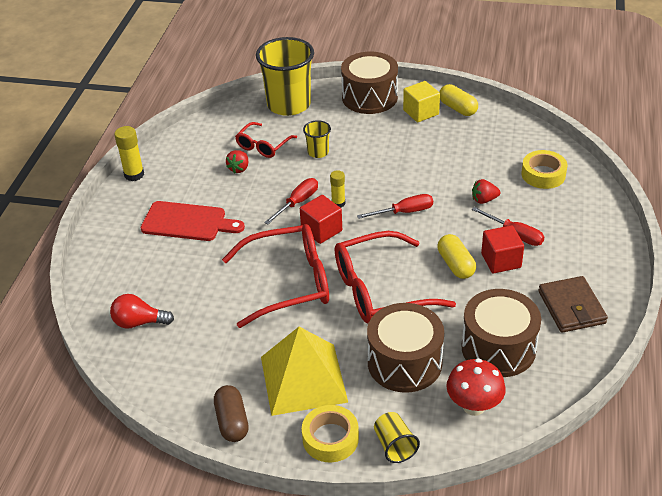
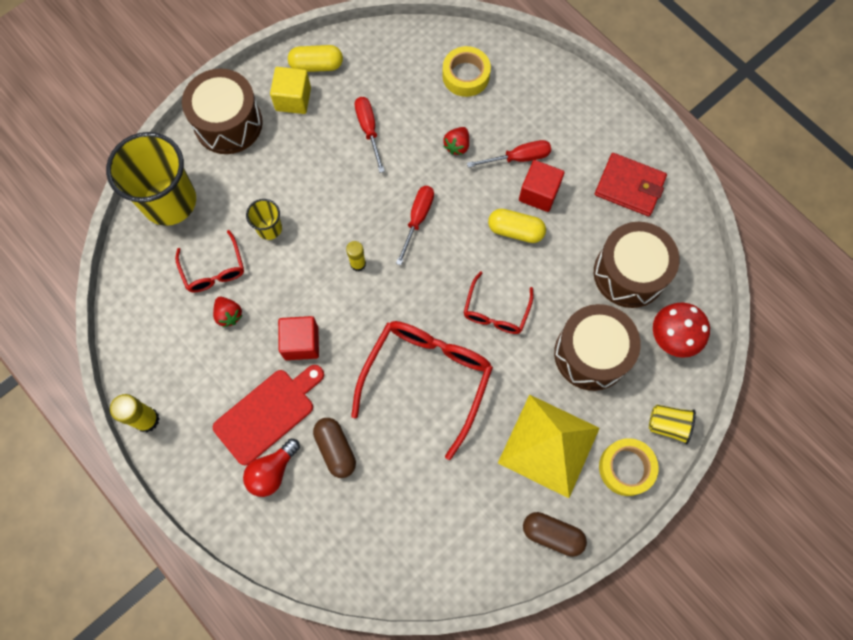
camera: 55 degrees left, 30 degrees up
(139, 322) = (372, 542): red light bulb -> red light bulb (272, 471)
(192, 267) = (336, 449): none -> brown capsule
(297, 203) = (326, 297): red screwdriver -> red screwdriver (368, 130)
(321, 230) = (382, 304): red cube -> red cube (301, 343)
(380, 290) = (496, 311): red glasses -> red glasses, size x0.54
(571, 307) = (629, 186): brown wallet -> red wallet

